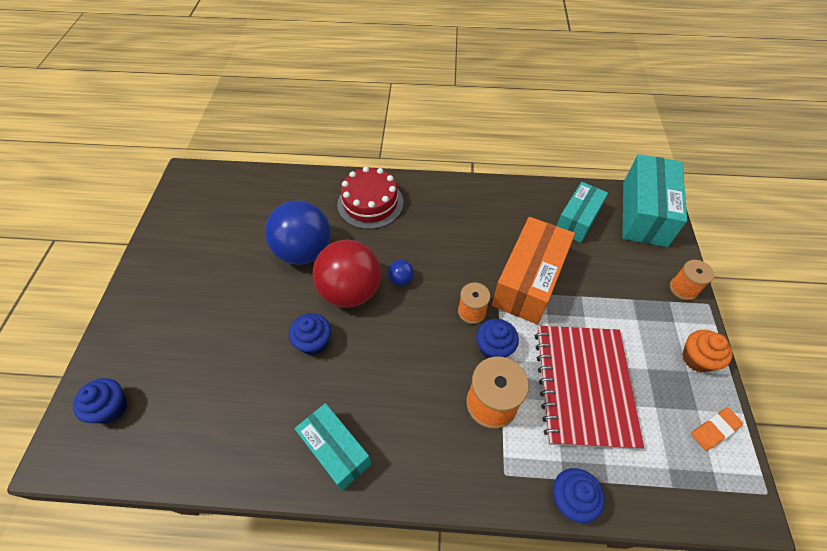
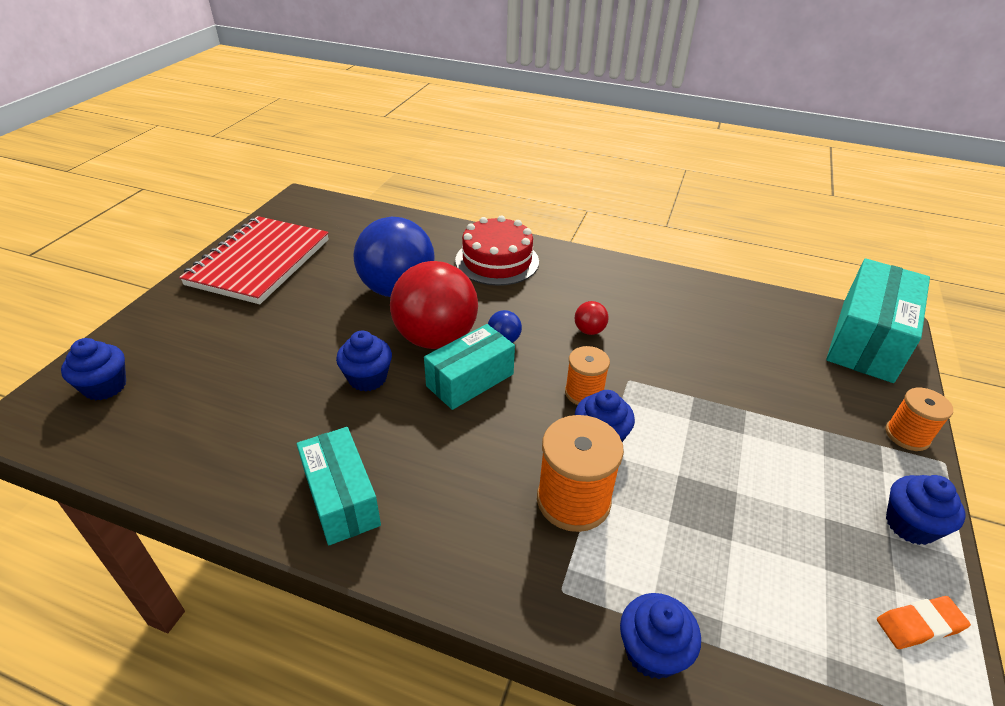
camera: 15 degrees right, 15 degrees down
(459, 254) = (589, 331): none -> red ball
(528, 281) = (674, 378): orange box -> none
(577, 220) = (765, 328): turquoise box -> turquoise box (470, 380)
(583, 386) = (716, 514): red notebook -> red notebook (259, 262)
(697, 359) = (910, 525): orange cupcake -> blue cupcake

